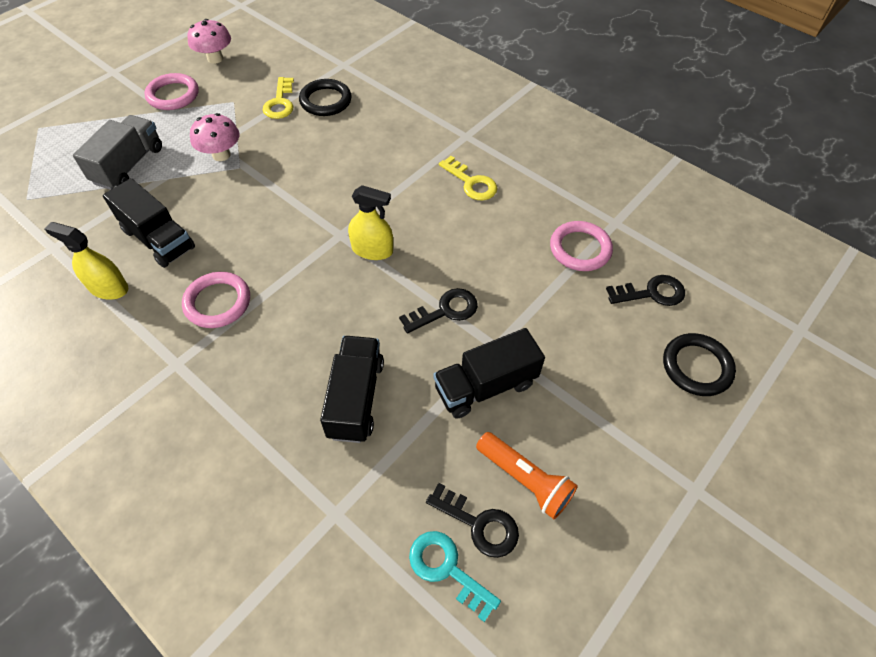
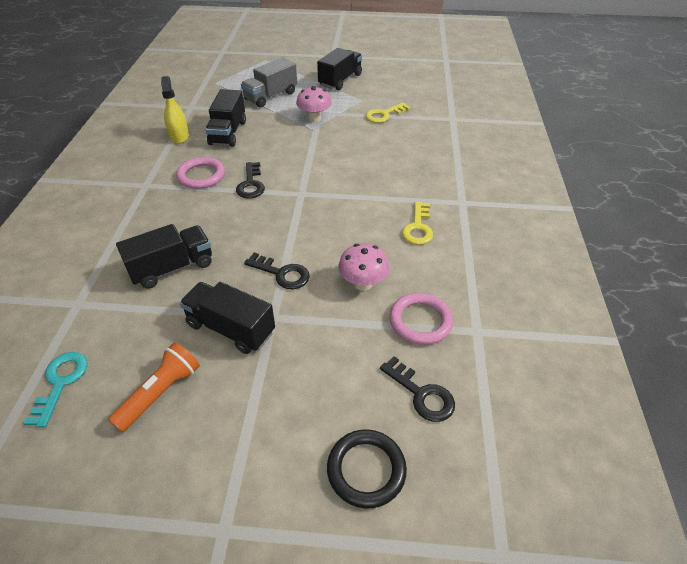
camera: 55 degrees right, 10 degrees down
(129, 165) = (271, 96): grey truck -> grey truck turned 150 degrees clockwise
(173, 95) = (340, 80): pink ring -> black truck
(215, 58) = (388, 76): pink mushroom -> pink mushroom (363, 283)
(325, 101) = (409, 129): black ring -> none
(372, 250) = (302, 213): yellow spray bottle -> none
(479, 524) = (106, 383): black key -> black key (251, 184)
(525, 479) = (160, 393): orange flashlight -> orange flashlight turned 150 degrees counterclockwise

